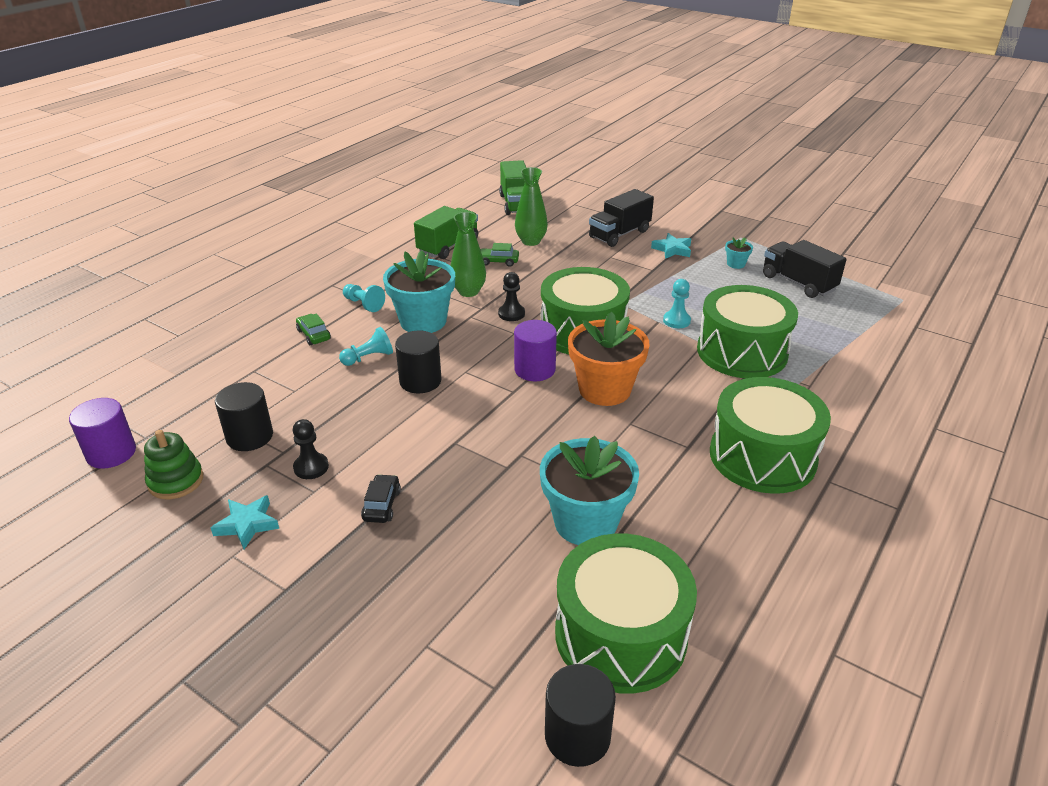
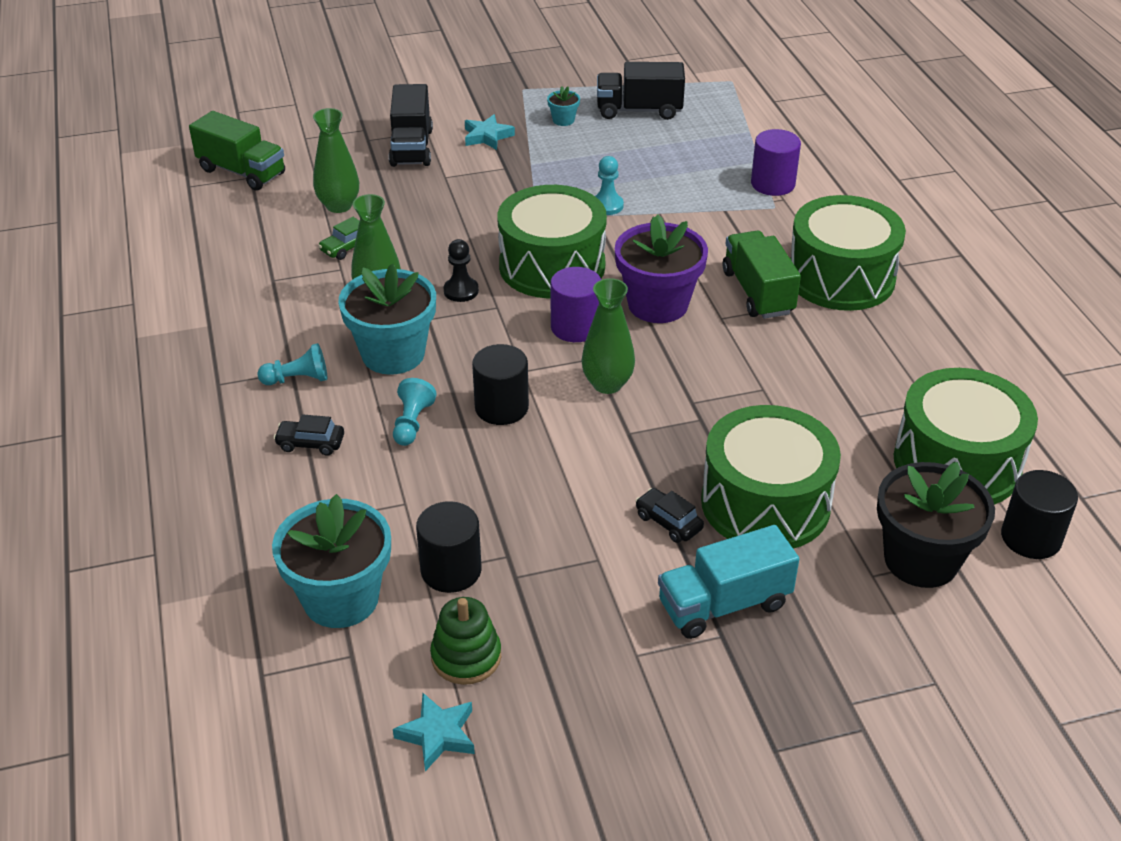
camera: 50 degrees left, 5 degrees up
(111, 453) = (349, 695): purple cylinder -> purple cylinder (772, 184)
(247, 524) = (599, 627): turquoise star -> turquoise star (437, 734)
(311, 467) = (557, 545): black pawn -> none
(314, 335) = (310, 443): green car -> black car
(320, 575) = (724, 604): none -> turquoise truck
(448, 246) = (262, 263): green truck -> green truck (758, 292)
(473, 668) = (921, 560): none -> black flower pot
(494, 409) = (607, 384): none -> green vase
(585, 522) = (819, 413): turquoise flower pot -> turquoise flower pot (341, 598)
(604, 389) = (658, 304): orange flower pot -> purple flower pot
(742, 352) = (698, 202): green drum -> green drum (765, 503)

